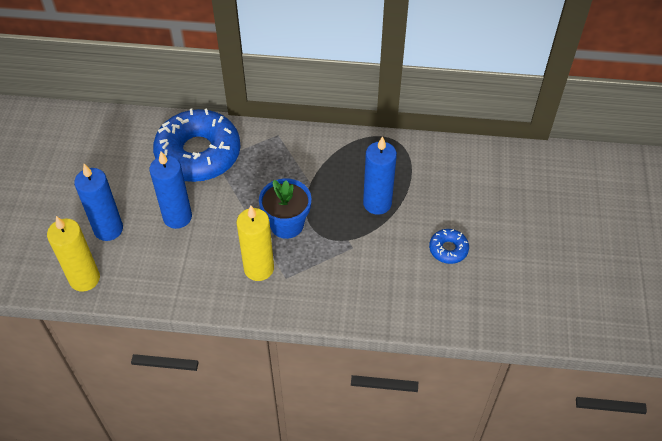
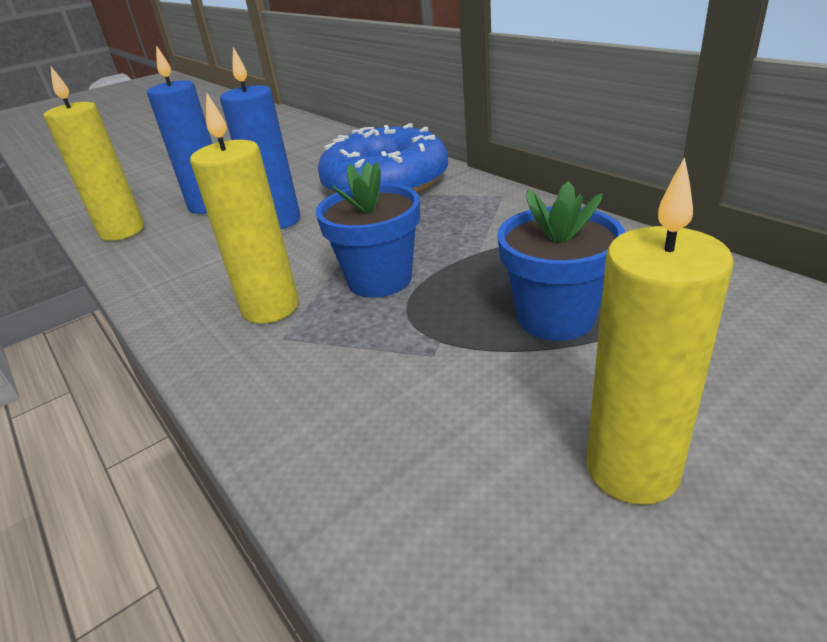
camera: 50 degrees right, 20 degrees down
(377, 203) = (556, 318): blue candle -> blue flower pot
(448, 249) = (632, 469): blue donut -> yellow candle

